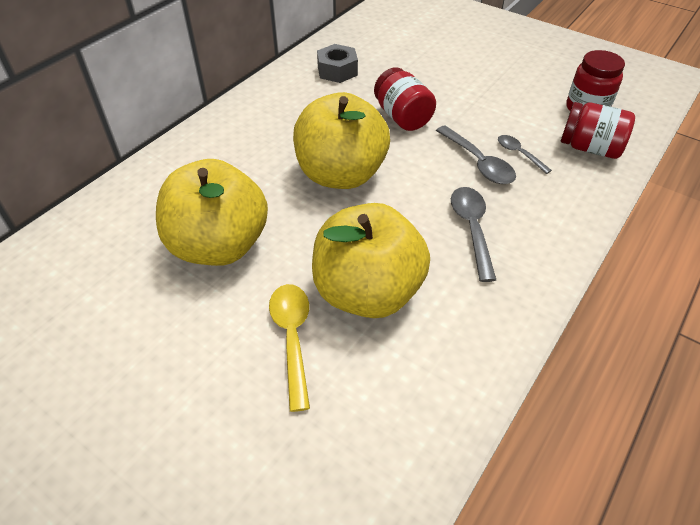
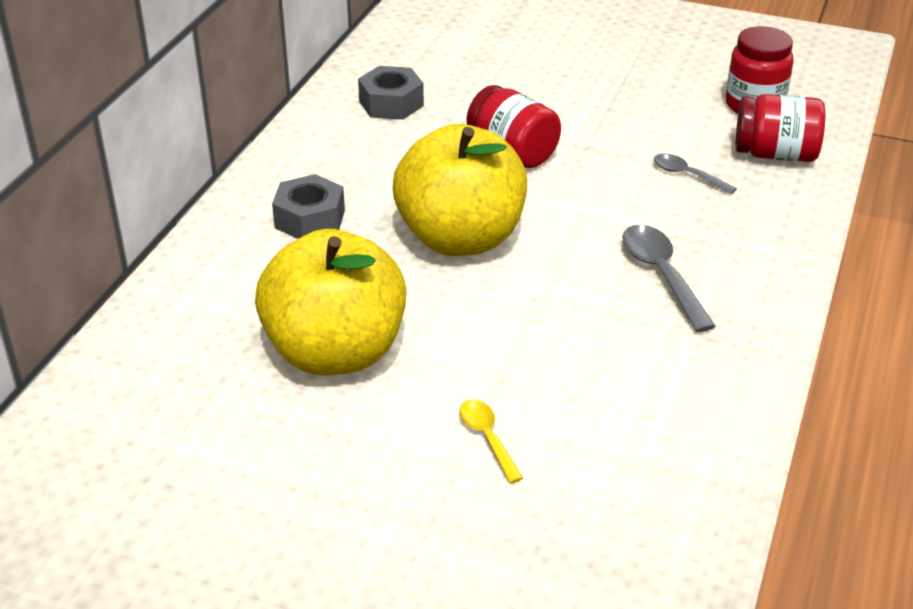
camera: 15 degrees left, 10 degrees down
(248, 143) = (310, 219): none -> grey nut
(292, 338) = (487, 438): yellow spoon -> yellow spoon, size x0.61
(368, 292) = (560, 370): yellow apple -> none
(478, 163) = (639, 194): grey spoon -> none

